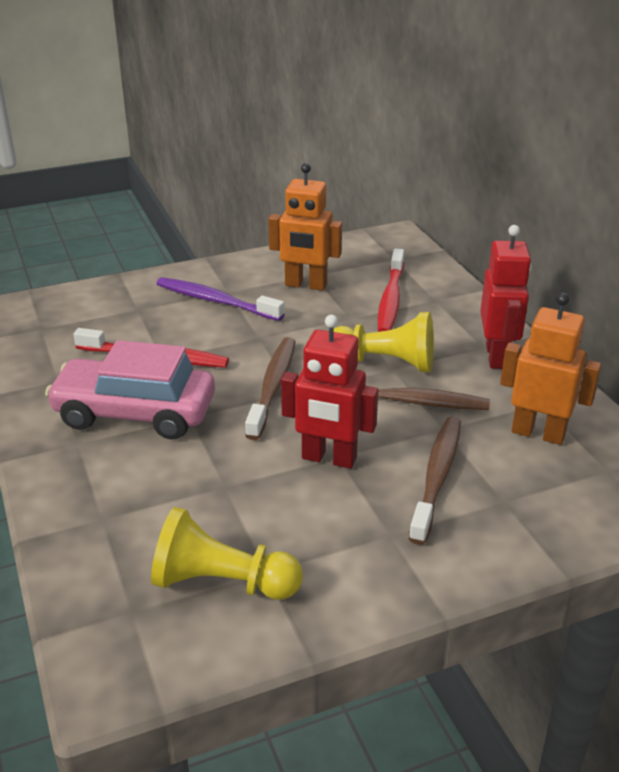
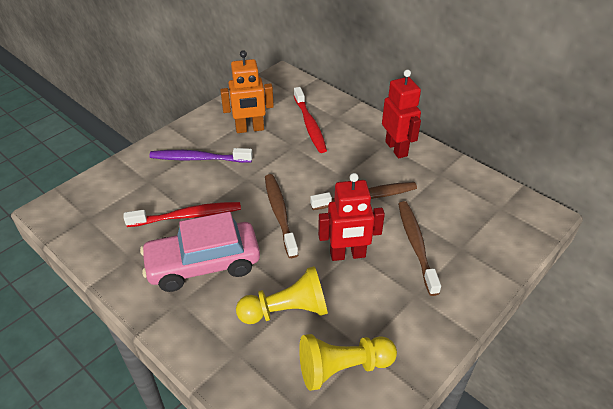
camera: 25 degrees left, 10 degrees up
(385, 362) = (336, 173): yellow pawn -> yellow pawn (286, 310)
(538, 433) = (451, 195): orange robot -> none

